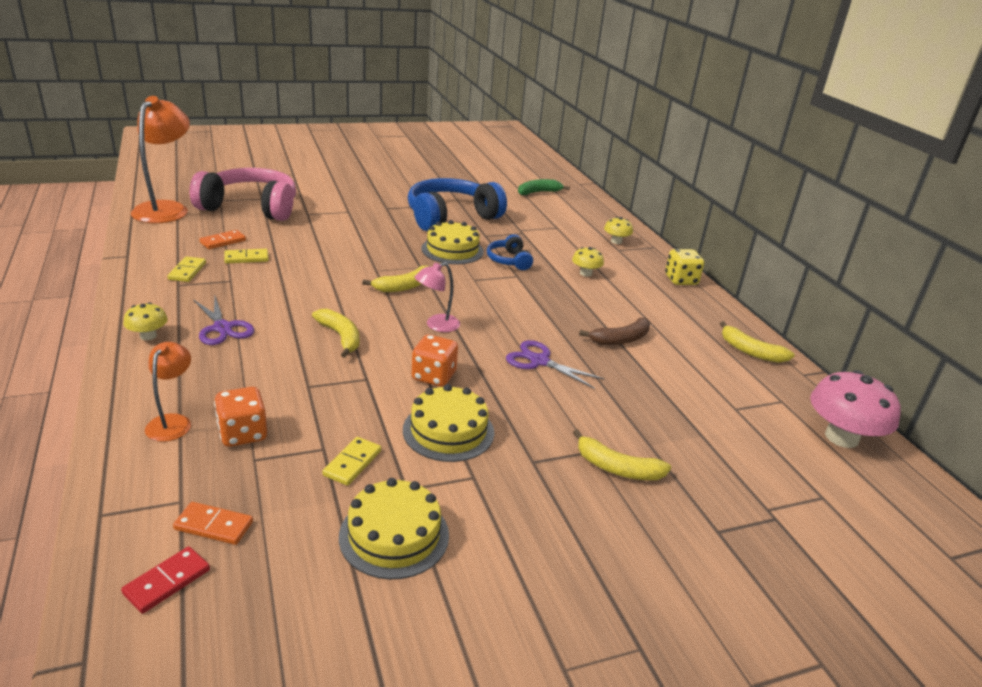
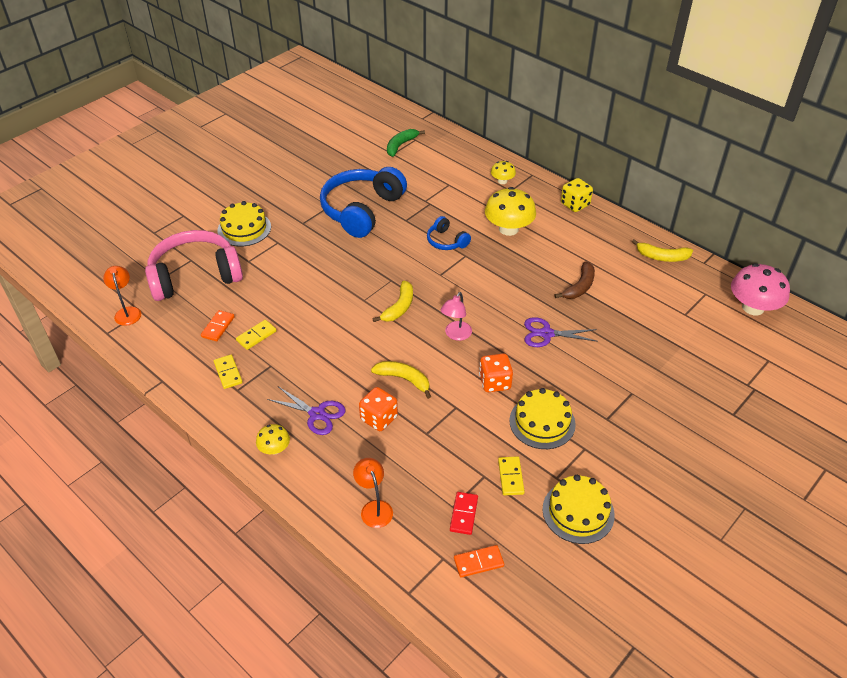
camera: 25 degrees left, 15 degrees up
(166, 208) = (127, 312): orange lamp -> orange lamp, size x0.52
(167, 581) = (491, 608): red domino -> red domino (463, 514)
(243, 434) = (426, 492): orange dice -> orange dice (379, 418)
(452, 250) = (397, 249): yellow cake -> yellow cake (244, 228)
(585, 273) = (508, 229): yellow mushroom -> yellow mushroom, size x1.92
(616, 467) = (654, 398): yellow banana -> none

